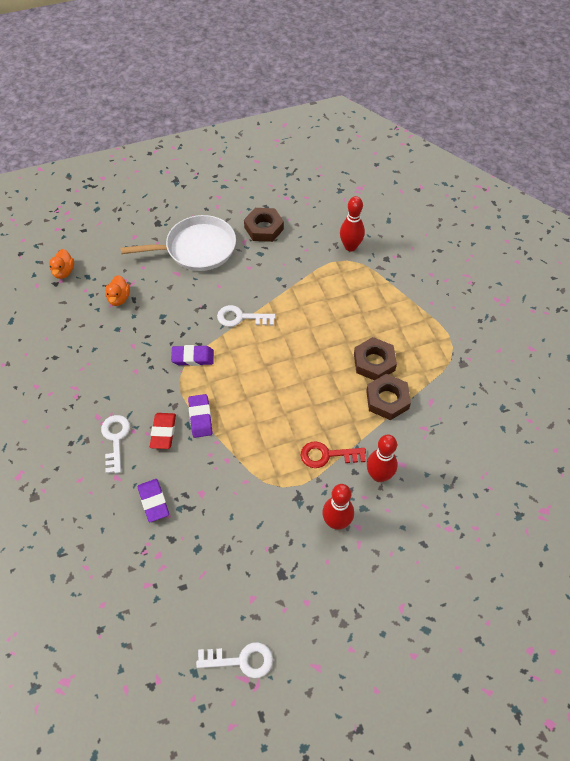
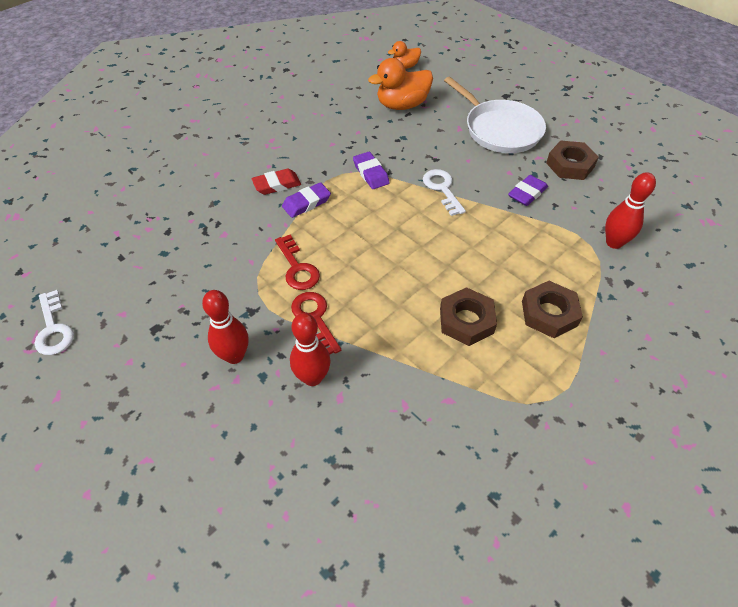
camera: 65 degrees right, 5 degrees down
(115, 439) = (254, 158): white key -> none
(119, 298) = (402, 105): orange duck -> orange duck, size x1.77
(153, 501) = (201, 205): purple eraser -> purple eraser (527, 193)
(270, 450) = (297, 268): none -> red key
(387, 400) = (422, 352): brown nut -> brown nut (549, 313)

